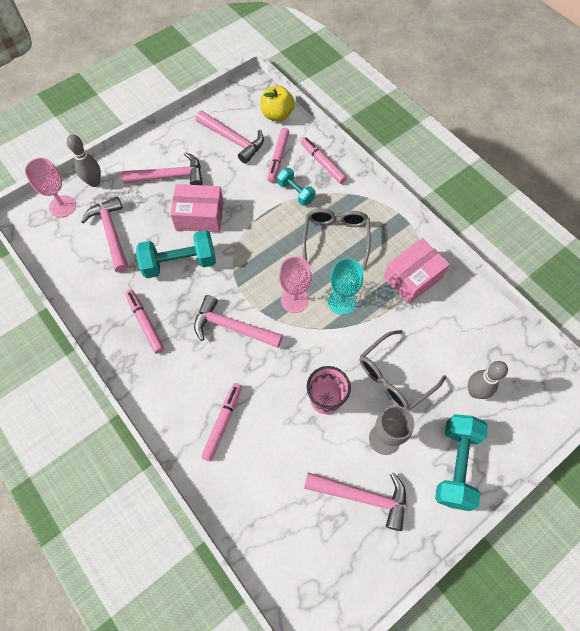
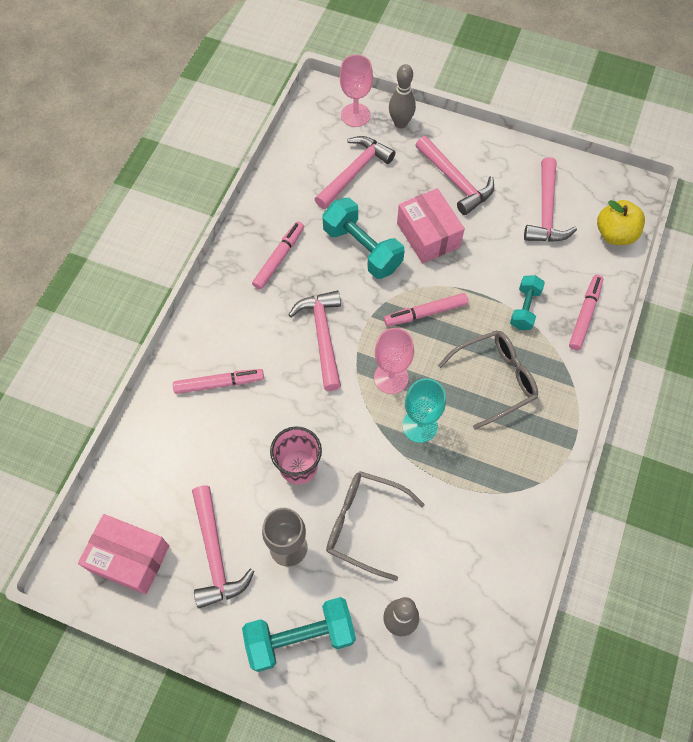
camera: 60 degrees right, 0 degrees up
(278, 158) = (557, 267): pink marker -> pink marker (425, 313)
(412, 277) = (500, 486): pink box -> pink box (129, 558)

